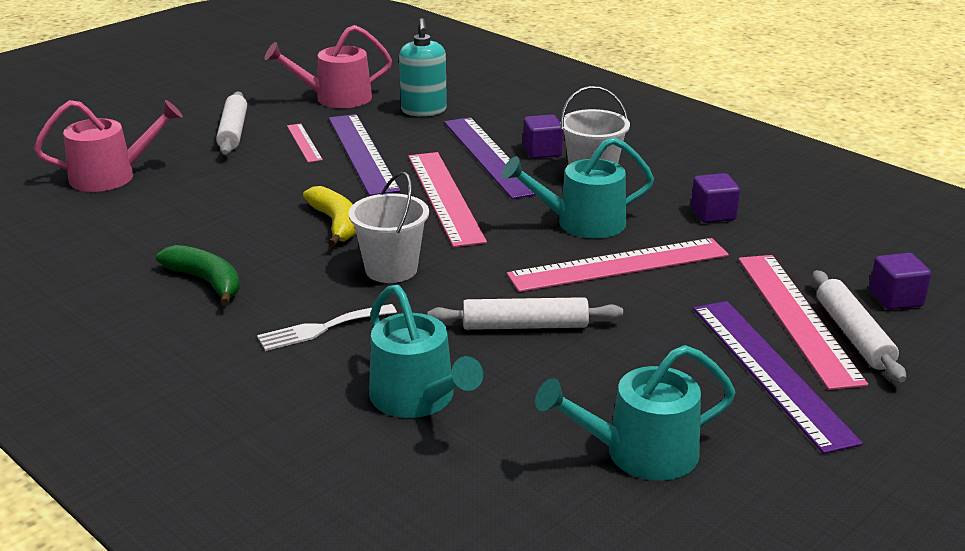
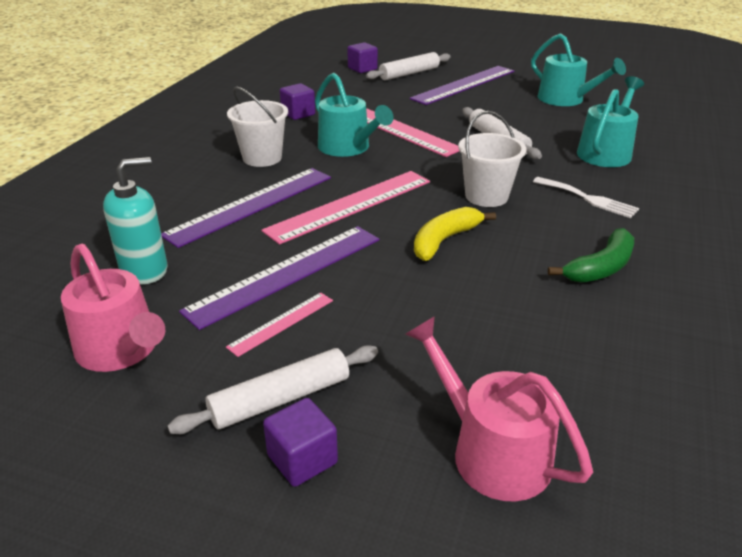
camera: 115 degrees left, 5 degrees up
(207, 281) = (601, 267): green banana -> green banana turned 150 degrees counterclockwise
(542, 151) = (226, 185): purple cube -> purple cube (302, 459)
(797, 317) = (406, 84): pink ruler -> none

